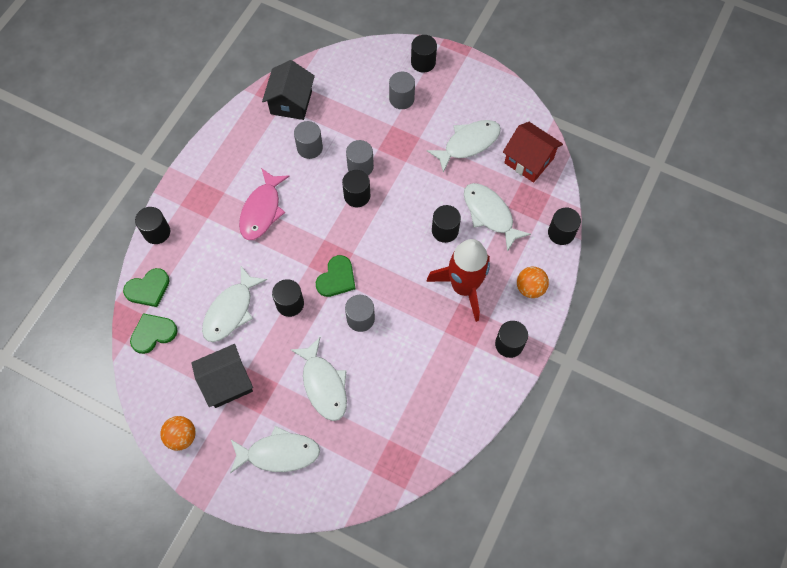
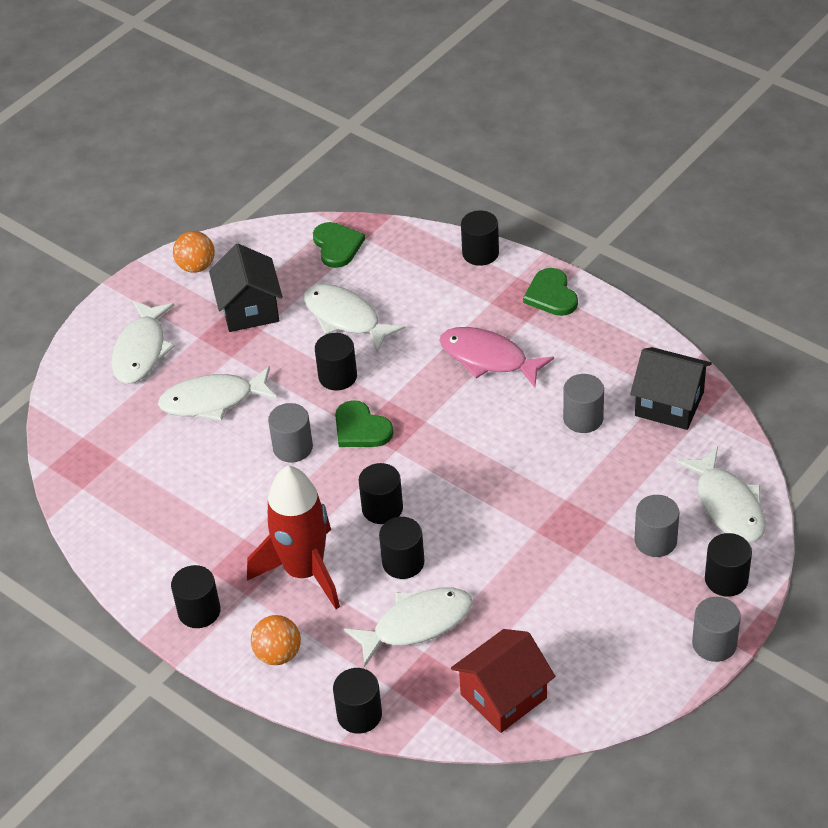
camera: 105 degrees right, 20 degrees down
(148, 289) = (400, 243): green heart -> green heart (551, 295)
(357, 196) = (488, 465): black cylinder -> black cylinder (382, 508)
(360, 166) = (538, 474): grey cylinder -> grey cylinder (714, 644)
(468, 144) = (552, 617): white fish -> white fish (728, 505)

